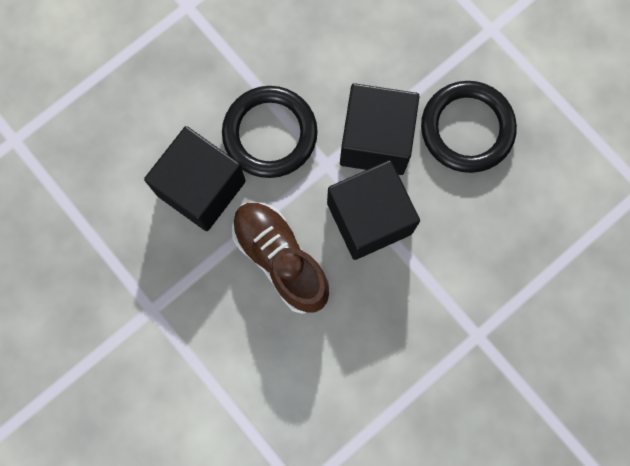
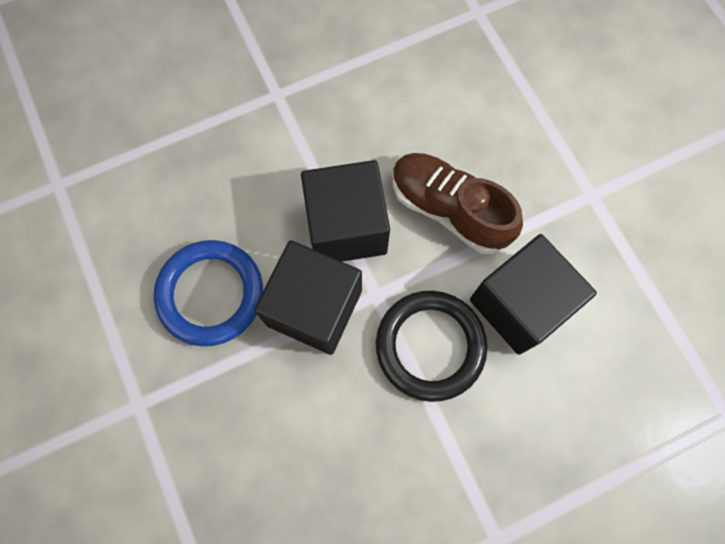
camera: 165 degrees left, 5 degrees down
(281, 259) = (449, 209): brown shoe -> brown shoe turned 150 degrees clockwise
(467, 129) = (211, 294): black ring -> blue ring

